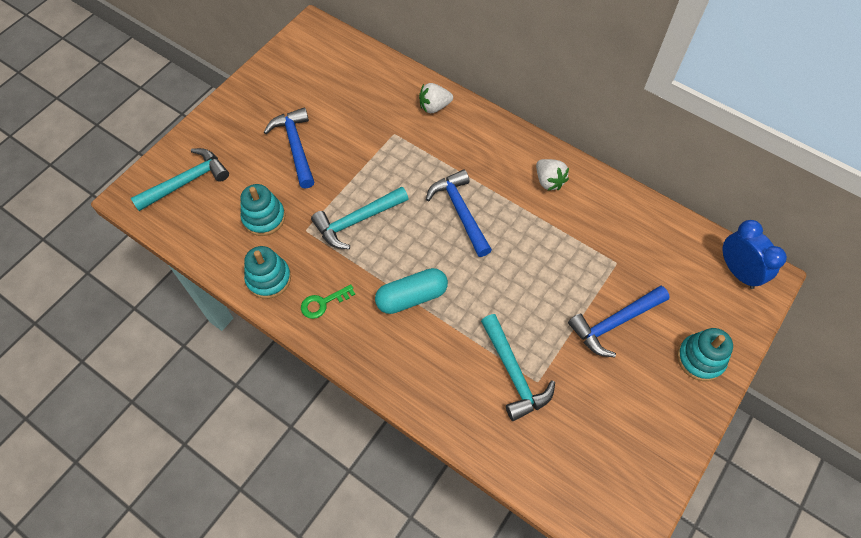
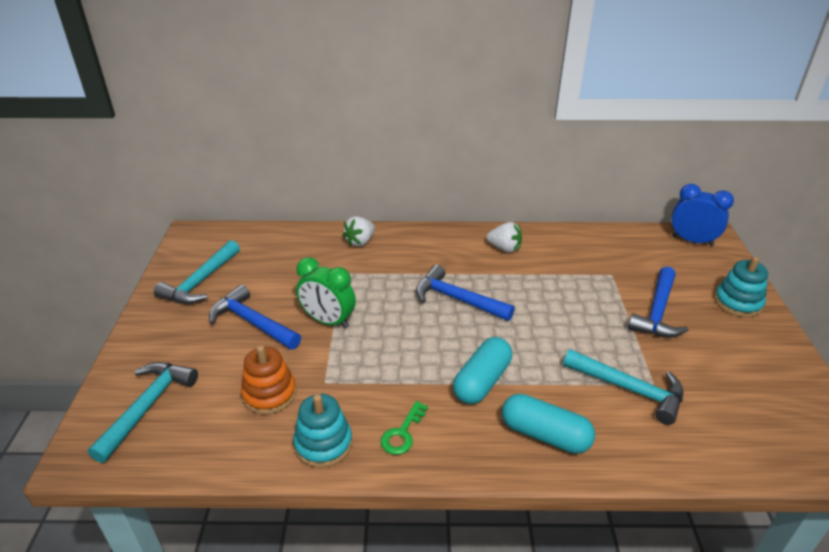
camera: 35 degrees left, 25 degrees down
(264, 218) = (269, 394): turquoise stacking toy -> orange stacking toy
(348, 176) = (328, 321): none -> green clock
(357, 221) = (370, 350): turquoise hammer -> turquoise hammer (200, 282)
(415, 367) = (545, 435): none -> turquoise capsule

